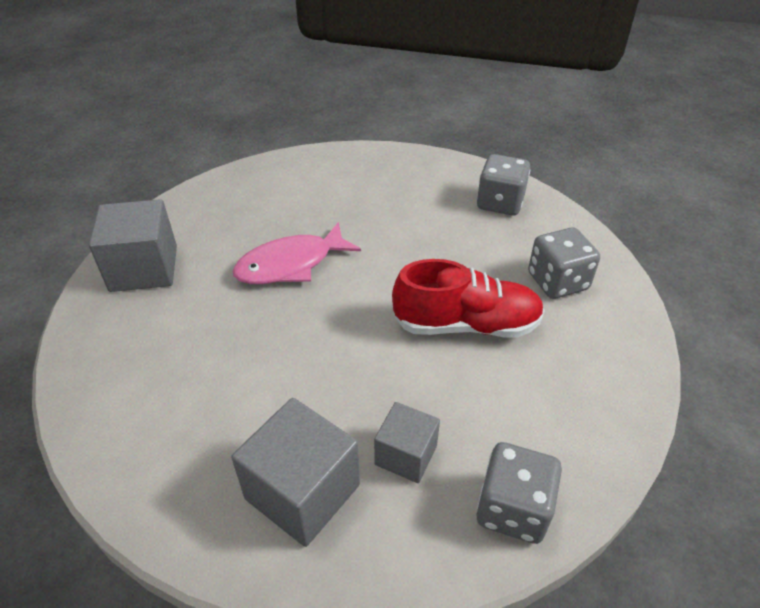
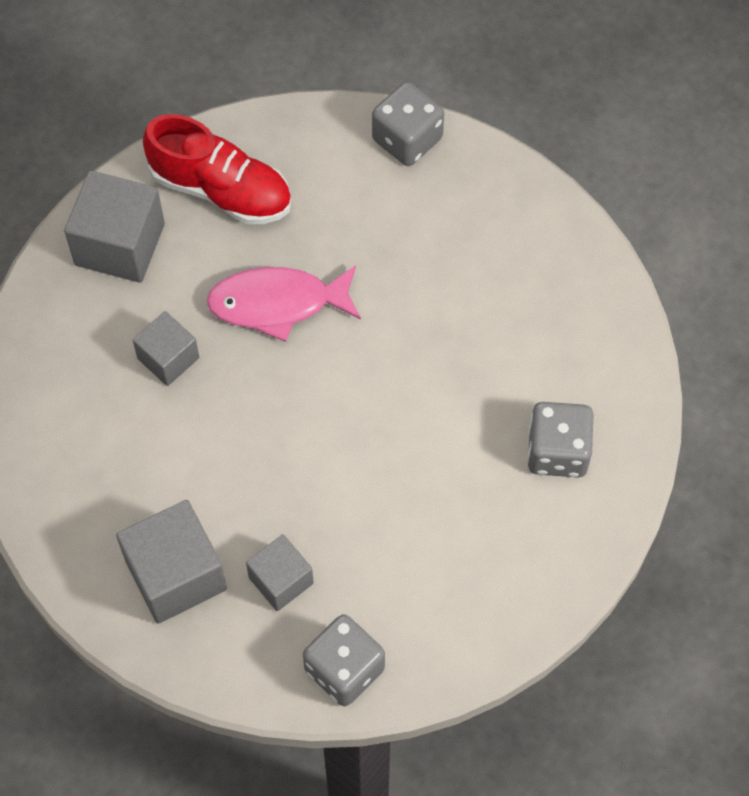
camera: 25 degrees right, 20 degrees up
(217, 326) = (168, 358): none -> grey cube
(466, 325) = (421, 465): red shoe -> red shoe (221, 189)
(500, 203) = (572, 306): grey dice -> grey dice (407, 139)

